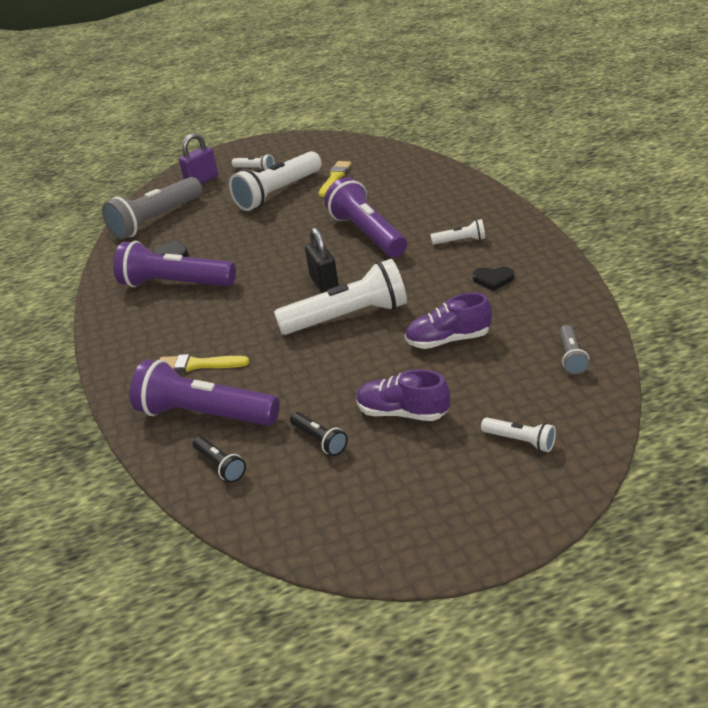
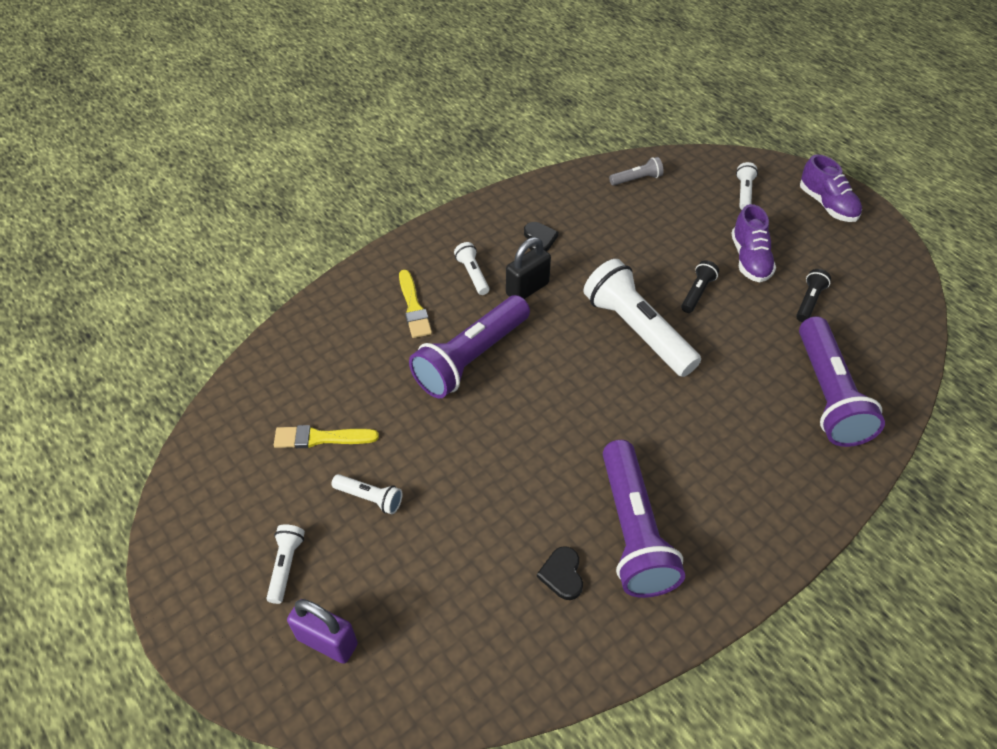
camera: 115 degrees left, 15 degrees up
(156, 220) = (471, 653): grey flashlight -> none
(198, 365) = (766, 433): yellow brush -> yellow brush (413, 307)
(220, 465) = (876, 357): black flashlight -> black flashlight (697, 293)
(278, 193) = (370, 498): white flashlight -> white flashlight, size x0.46
(324, 283) = (584, 368): black padlock -> black padlock (527, 289)
(448, 340) = (644, 251): purple shoe -> purple shoe (827, 205)

